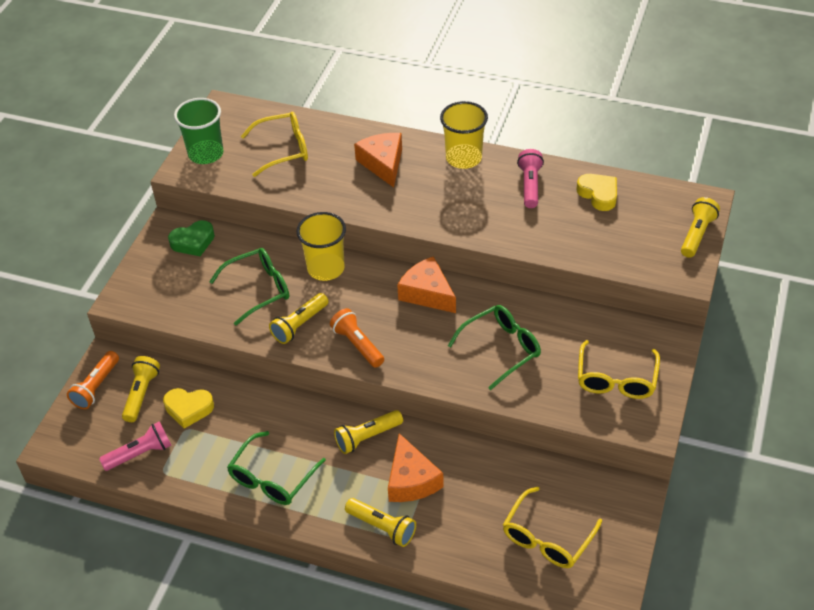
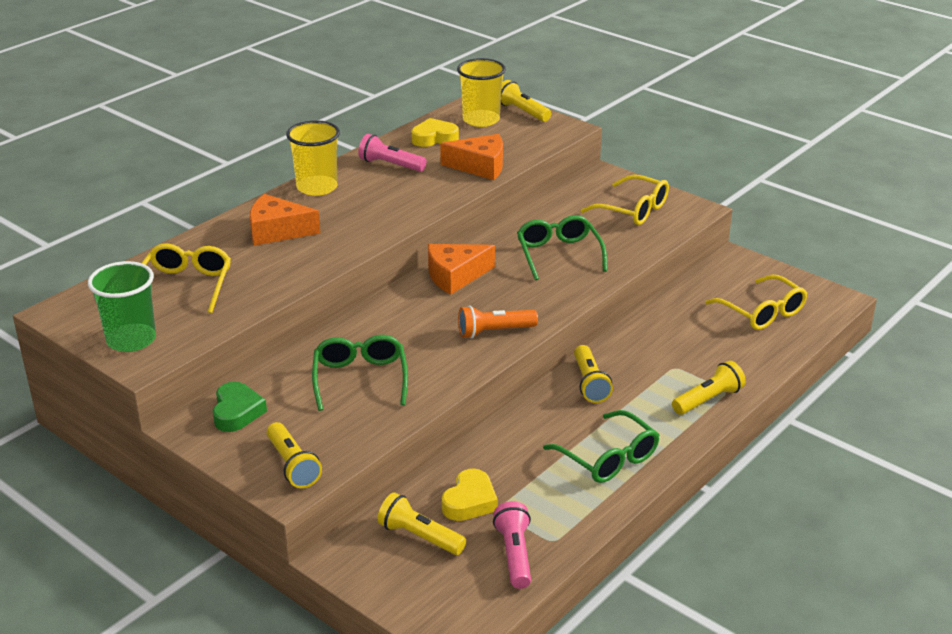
camera: 70 degrees left, 15 degrees down
(96, 387) = (379, 575): orange flashlight -> none
(299, 325) = (437, 362): yellow flashlight -> yellow flashlight (292, 465)
(326, 268) = (367, 328): yellow cup -> yellow cup (481, 120)
(411, 480) = (659, 369): orange cheese -> orange cheese (480, 166)

